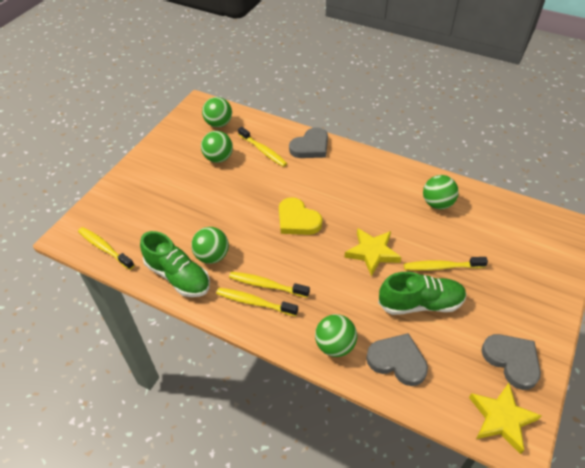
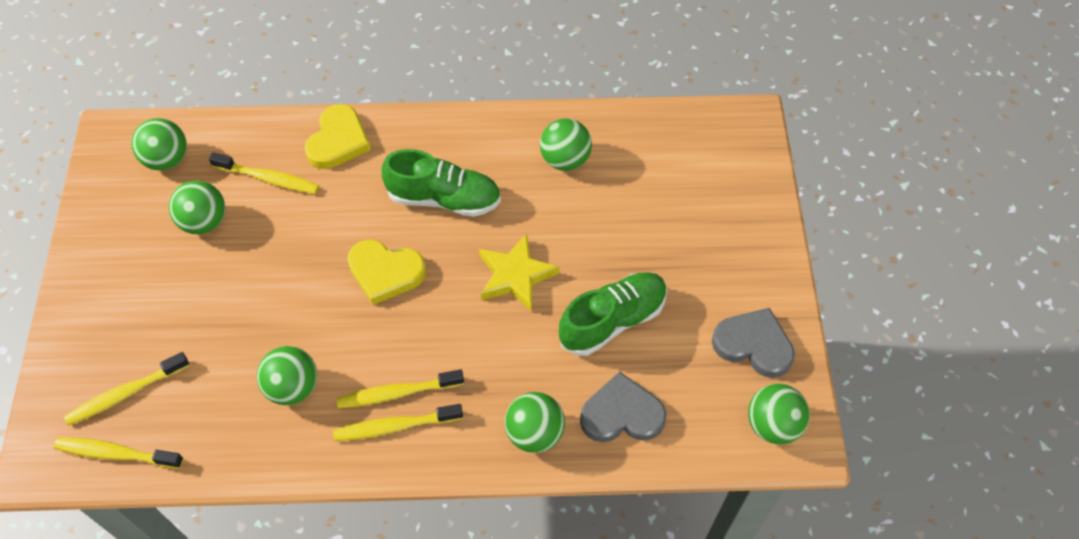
camera: 30 degrees left, 10 degrees up
(178, 276) = (261, 442): green shoe -> green shoe (444, 199)
(310, 146) = (338, 141): grey heart -> yellow heart
(441, 267) = (614, 255): yellow toothbrush -> yellow toothbrush (125, 394)
(501, 418) = (772, 424): yellow star -> green ball

